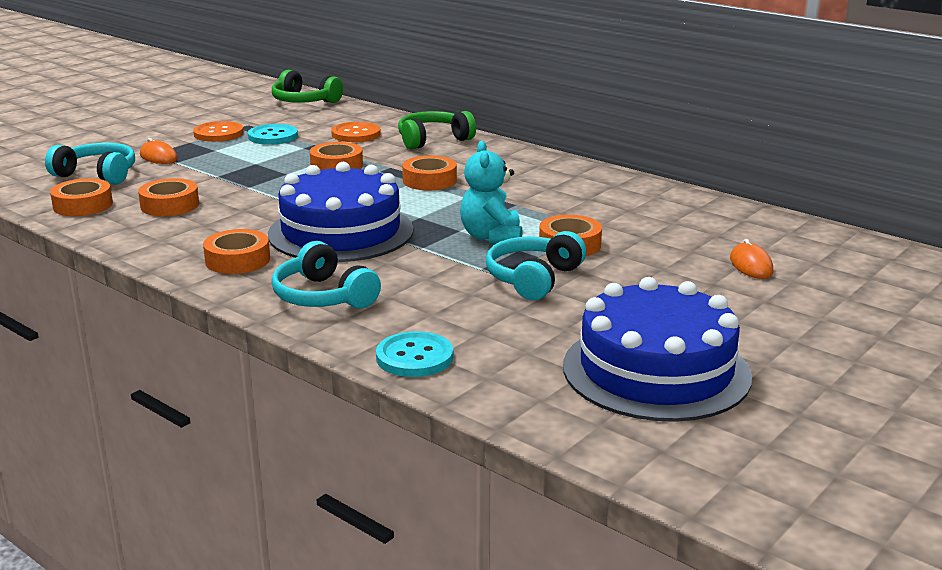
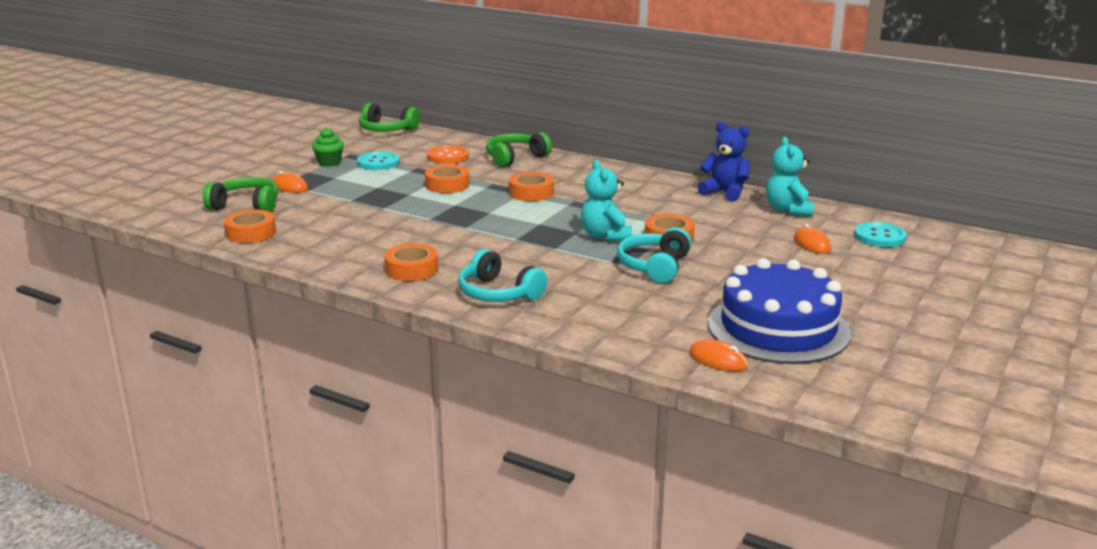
camera: 10 degrees left, 0 degrees up
(97, 174) = (246, 205): turquoise headphones -> green headphones
(170, 205) = (326, 228): orange tape -> none
(218, 133) = (329, 163): orange button -> green cupcake
(341, 232) = (483, 240): blue cake -> none
(414, 357) = (595, 333): turquoise button -> turquoise button (879, 236)
(555, 406) = (718, 360): none -> orange mouse
(667, 195) = (725, 192): none -> blue teddy bear
(738, 221) = (788, 210): none -> turquoise teddy bear

